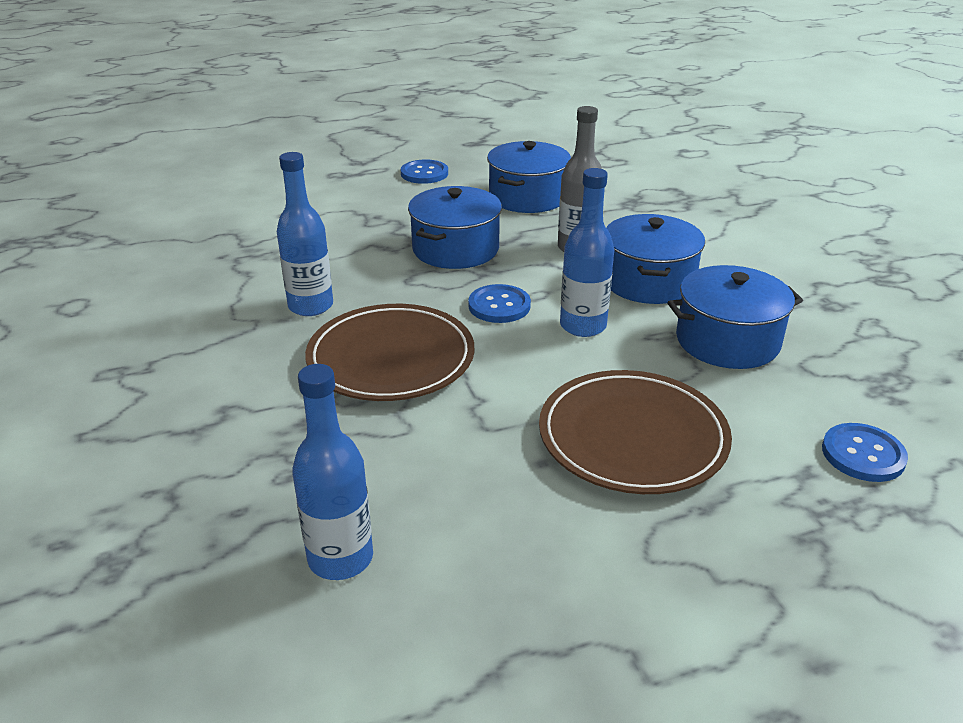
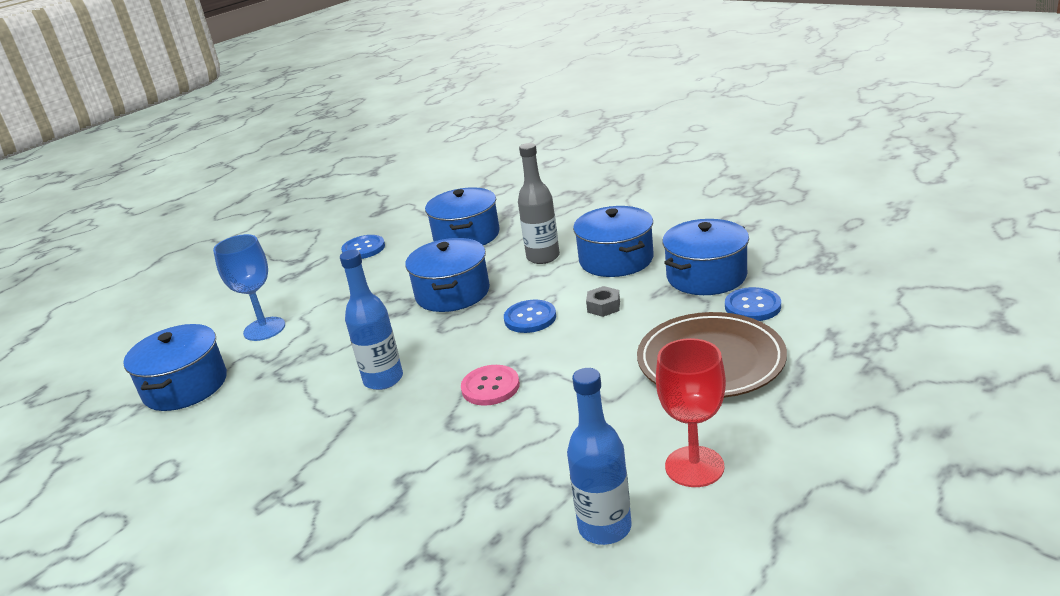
camera: 25 degrees left, 5 degrees down
(161, 239) = (185, 386): none -> blue pot
(269, 215) = (264, 329): none -> blue goblet
(391, 358) = (490, 387): brown plate -> pink button
(492, 544) = (694, 466): none -> red goblet
(583, 326) = (603, 306): blue bottle -> grey nut
(863, 454) = (851, 308): blue button -> blue button (752, 306)

